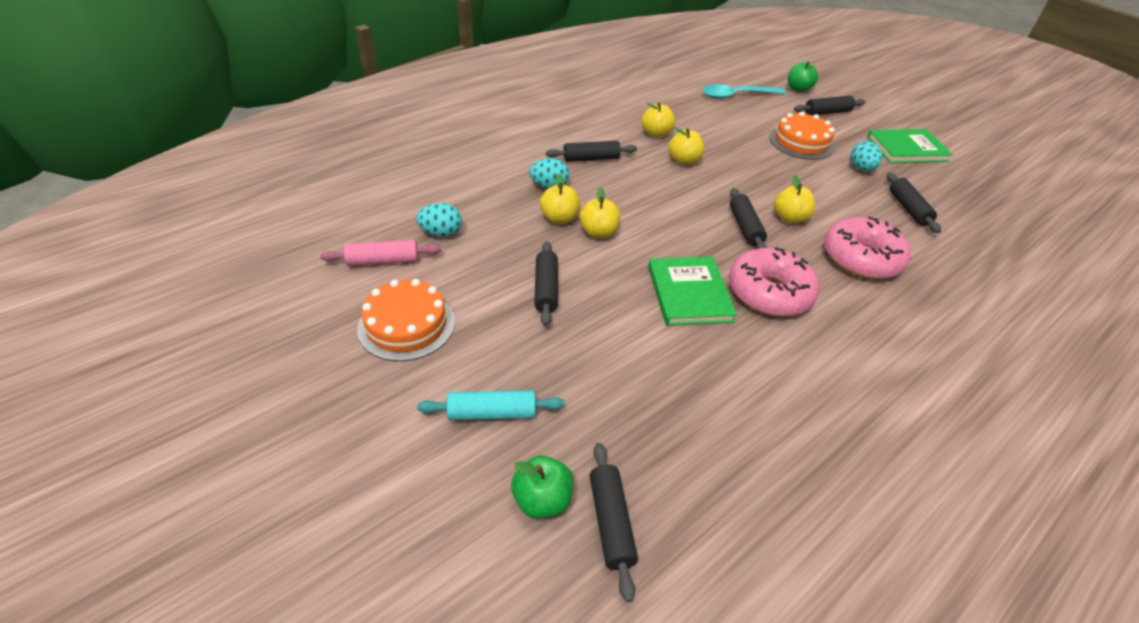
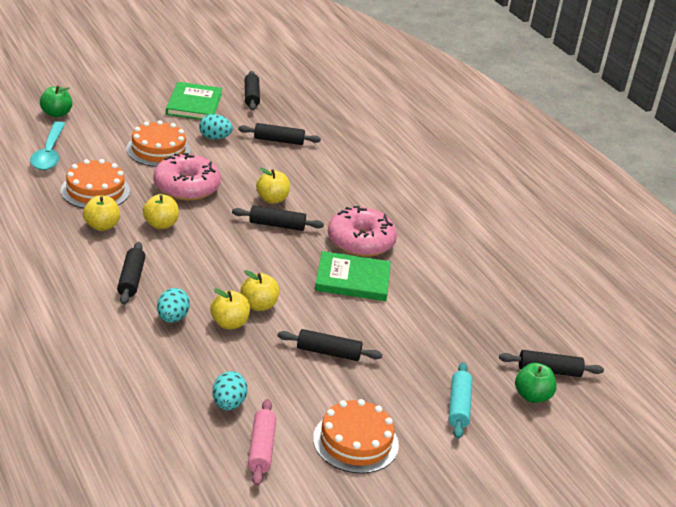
camera: 80 degrees left, 10 degrees down
(704, 123) = (95, 190): none -> orange cake
(827, 112) = (111, 116): black rolling pin -> black rolling pin (251, 96)
(861, 258) = (333, 186): pink donut -> pink donut (186, 187)

